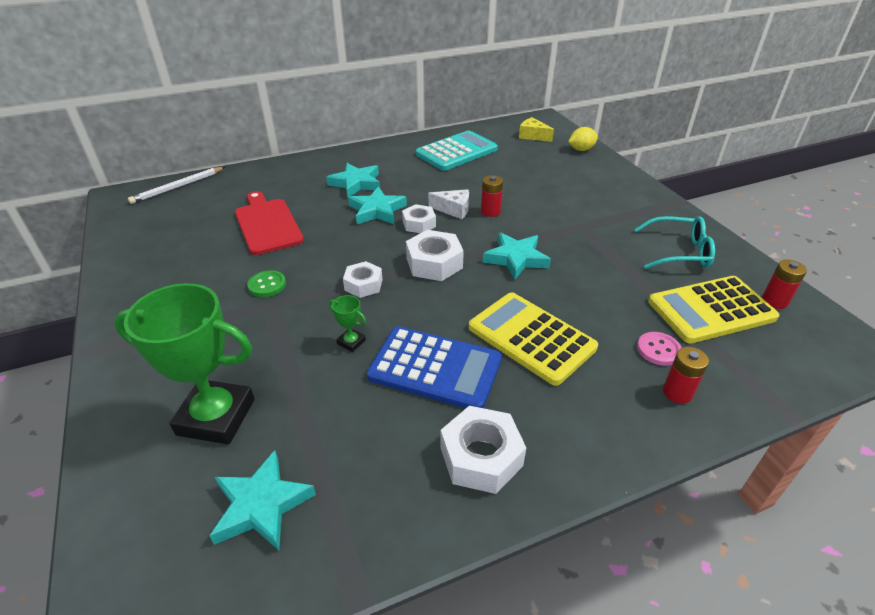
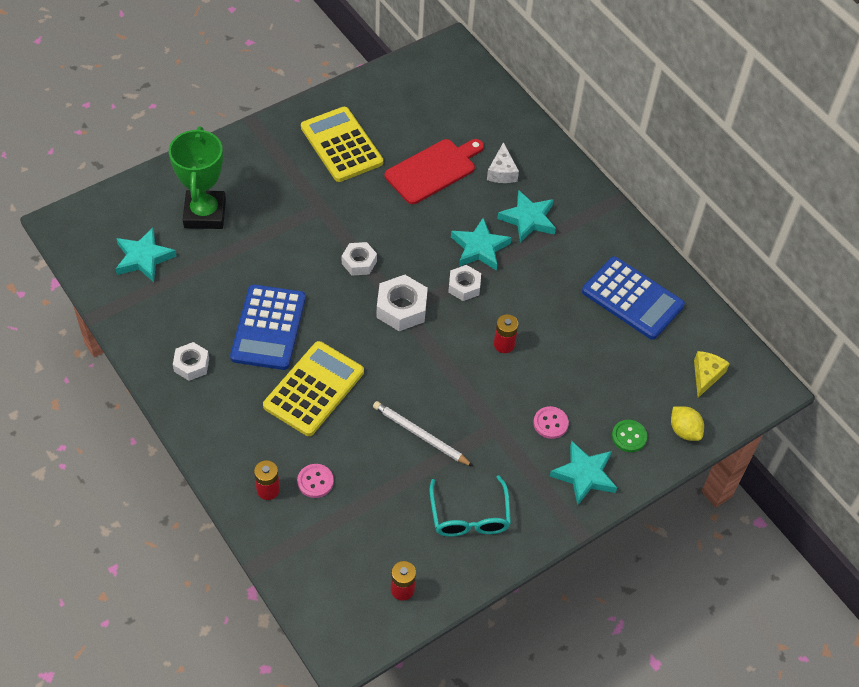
camera: 75 degrees right, 15 degrees up
(178, 187) = (479, 82): white pencil -> white pencil (420, 435)
(267, 285) = (345, 197): green button -> green button (629, 437)
(351, 342) = (287, 270): green trophy -> none
(453, 210) = (499, 312): white cheese -> white cheese (502, 172)
(456, 152) = (632, 298): turquoise calculator -> blue calculator
(481, 456) = (191, 365): white nut -> white nut, size x0.65
(516, 258) = (423, 372): turquoise star -> turquoise star (584, 475)
(575, 200) = (550, 423): none -> pink button
(711, 310) = (377, 531): yellow calculator -> yellow calculator (341, 145)

